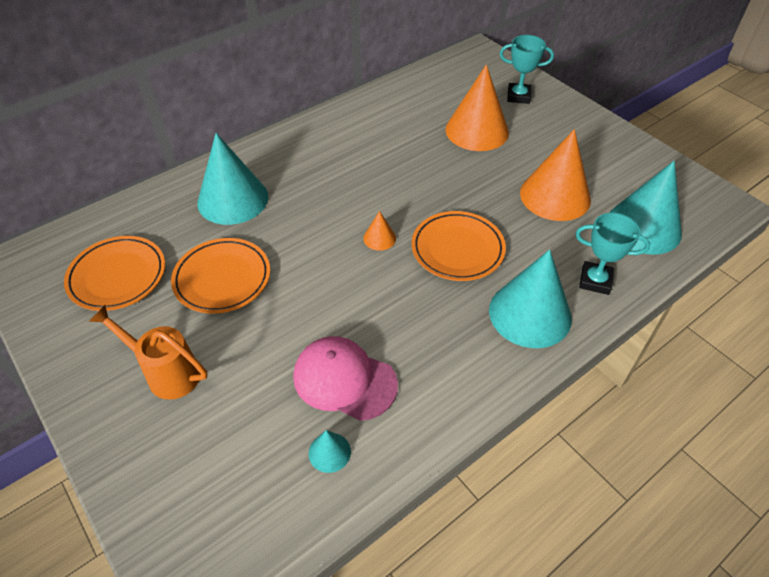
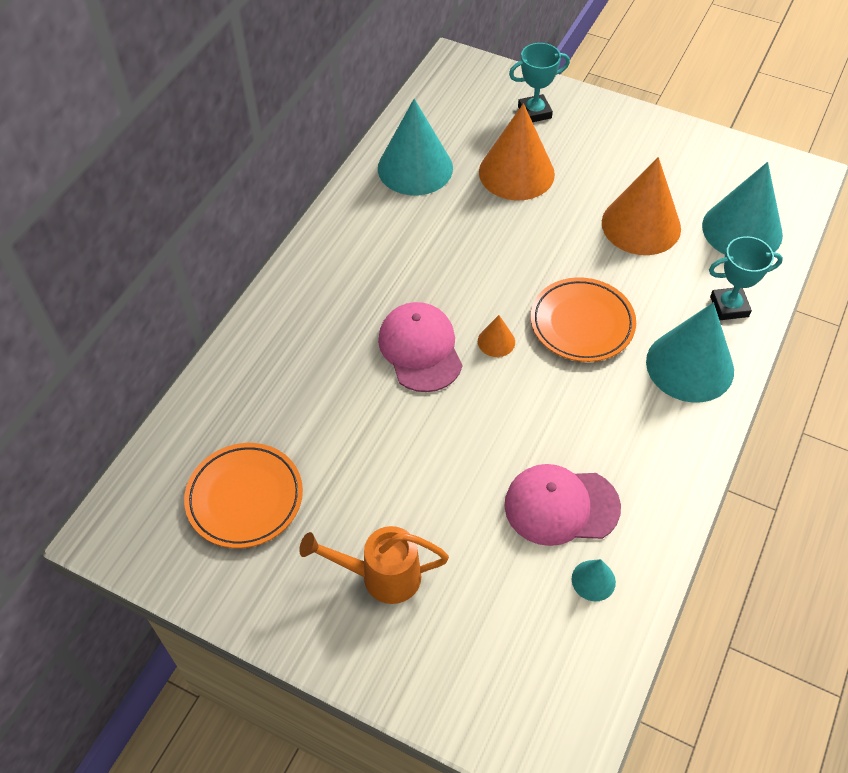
camera: 25 degrees left, 5 degrees up
(222, 278) = (363, 453): orange plate -> none
(233, 199) = (305, 357): turquoise cone -> turquoise cone (415, 168)
(318, 223) = (420, 349): none -> pink cap

